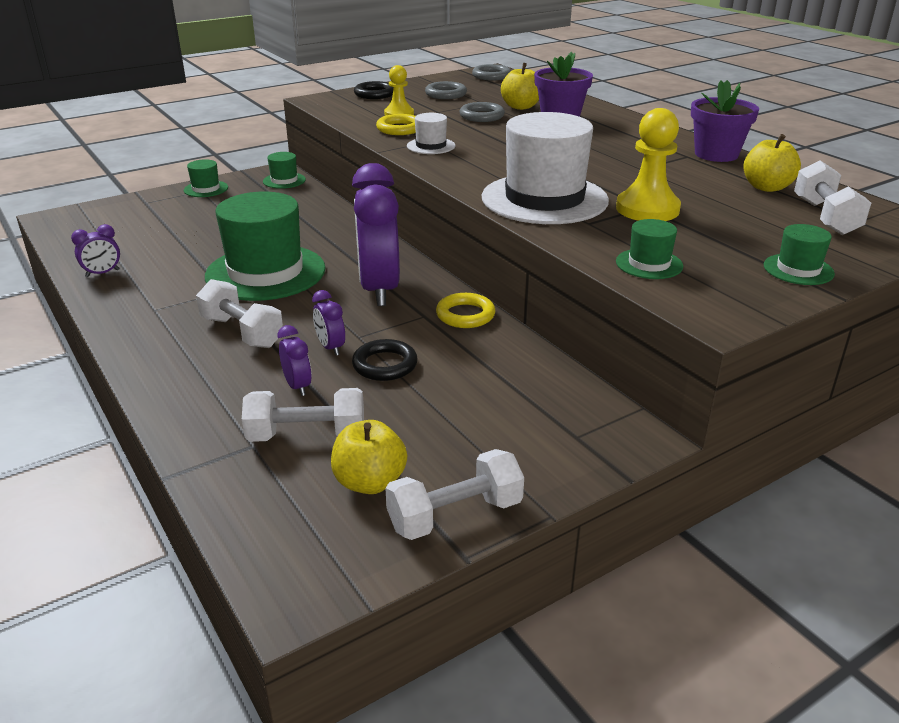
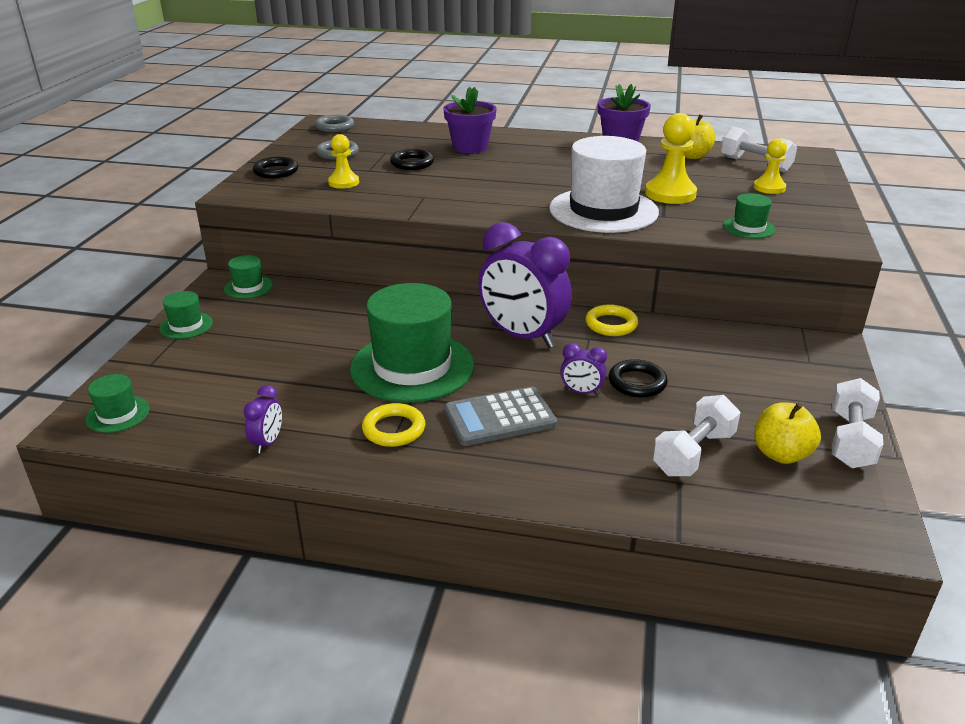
camera: 45 degrees left, 0 degrees up
(242, 332) = (500, 418): white dumbbell -> grey calculator
(298, 386) = (620, 429): purple clock -> none
(400, 129) = (376, 194): yellow ring -> yellow ring (394, 429)
(431, 146) = (436, 200): white hat -> none
(481, 116) = (412, 163): grey ring -> black ring
(520, 107) = (421, 147): yellow apple -> none
(778, 242) = (769, 188): none -> yellow pawn
(798, 269) = (810, 200): green hat -> green hat (118, 414)

